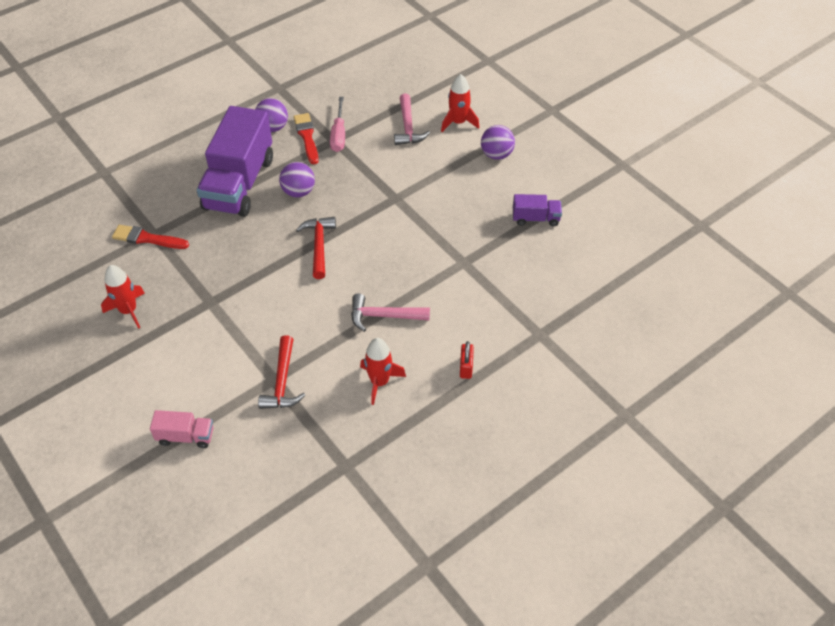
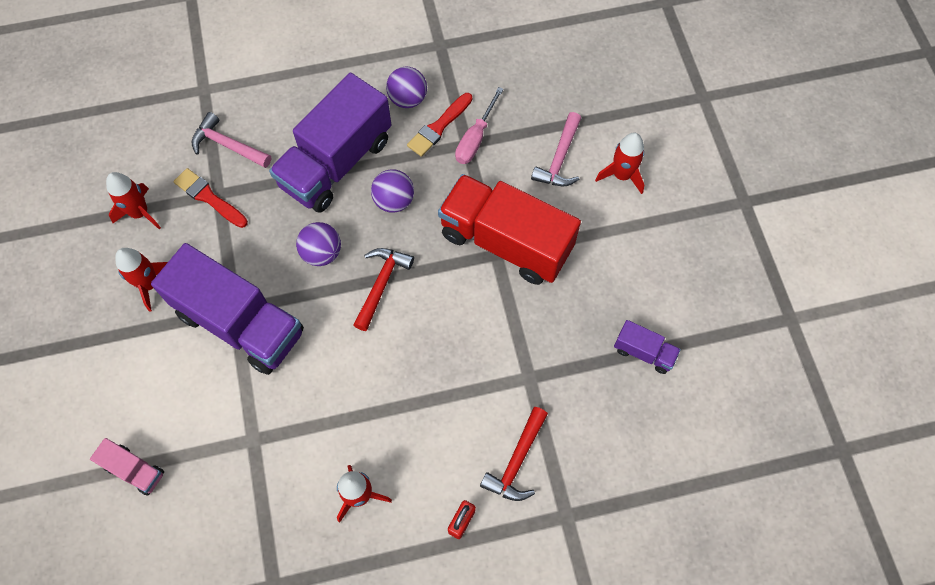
camera: 25 degrees right, 15 degrees up
(93, 267) = (140, 213): none -> red rocket
(220, 309) = (240, 323): none -> purple truck
(282, 382) = (260, 448): red hammer -> red hammer (516, 461)
(307, 137) = (439, 127): red brush -> red brush turned 150 degrees counterclockwise
(383, 316) = (406, 411): pink hammer -> pink hammer (228, 145)
(398, 188) = (506, 242): none -> red truck
(496, 154) = (644, 240): purple ball -> purple ball (322, 253)

